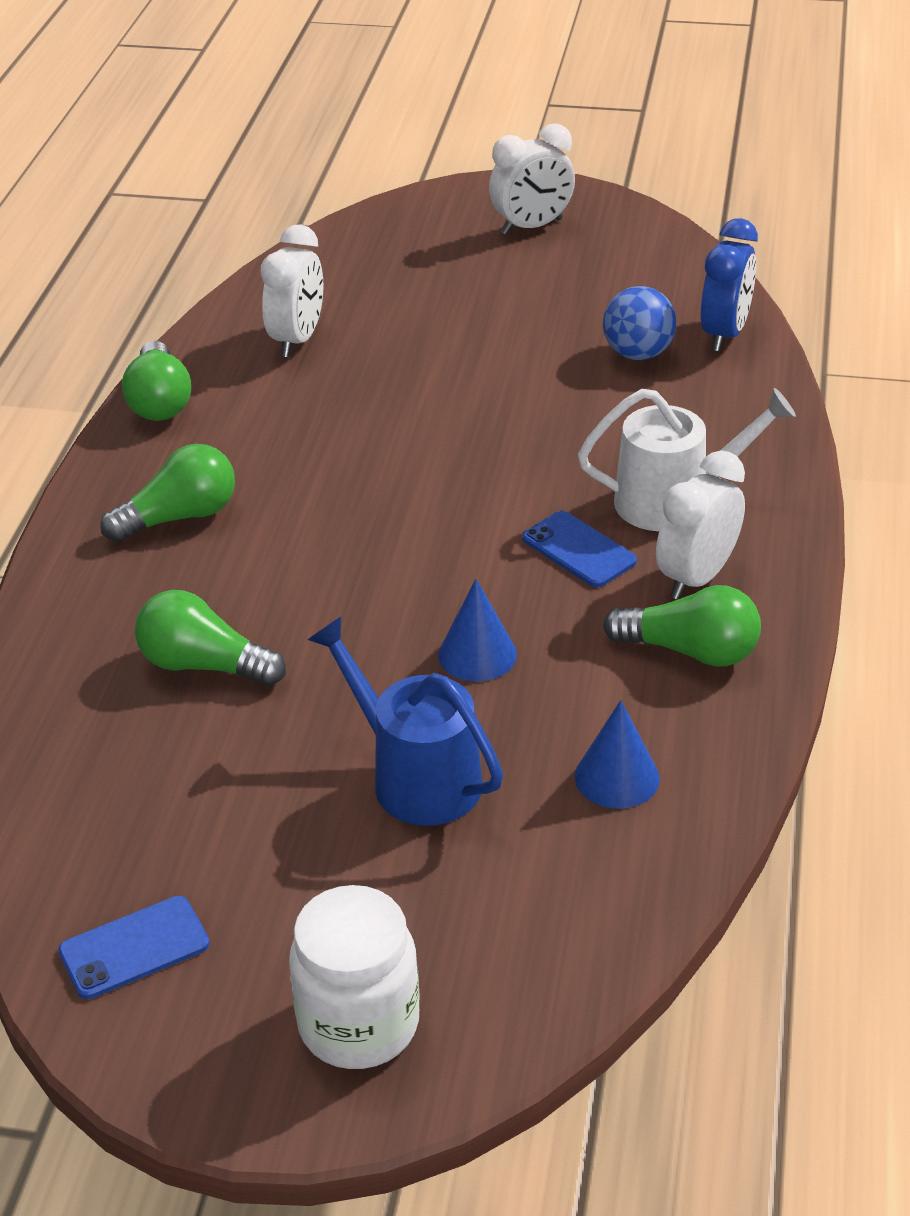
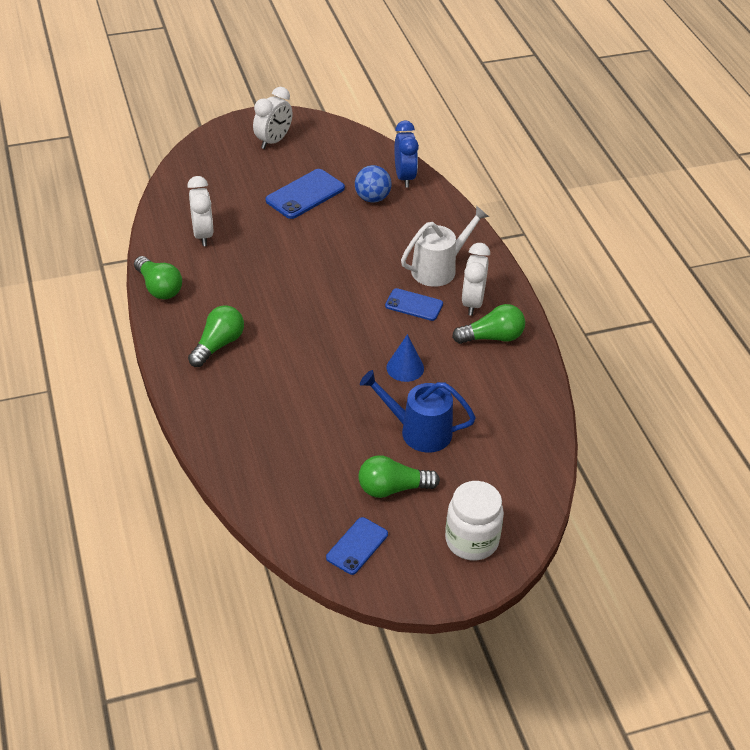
camera: 30 degrees left, 5 degrees up
(204, 665) = (288, 413): green light bulb -> green light bulb (393, 488)
(521, 319) = (305, 194): none -> blue phone
(617, 777) = (500, 403): blue cone -> none

